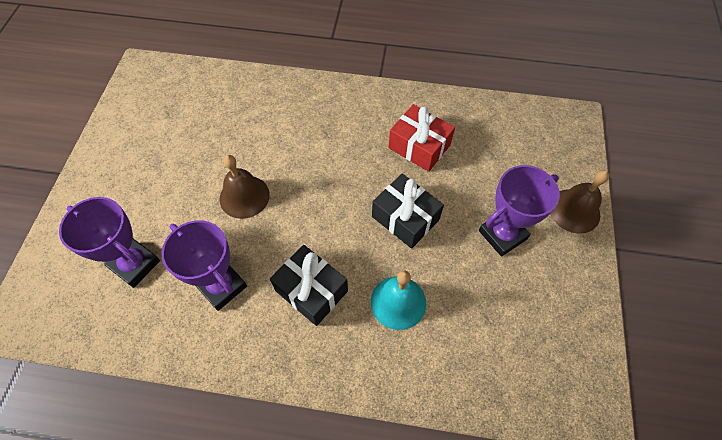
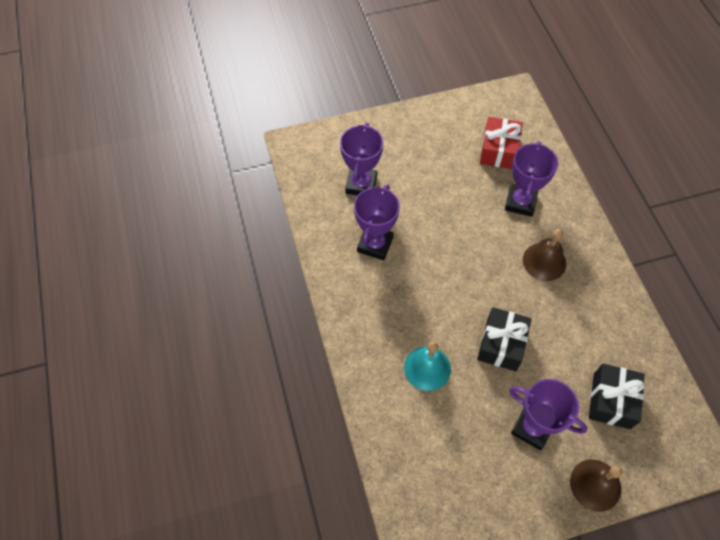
camera: 65 degrees right, 0 degrees up
(244, 196) = (450, 222): brown bell -> brown bell (544, 261)
(264, 125) = (520, 202): none -> purple trophy
(311, 291) = (403, 304): black gift -> black gift (611, 400)
(419, 146) = (578, 327): red gift -> red gift (498, 150)

